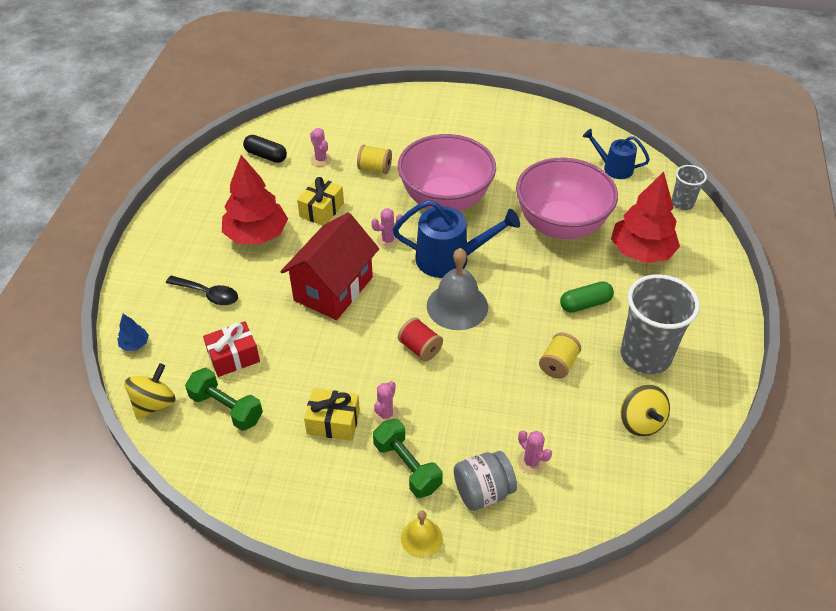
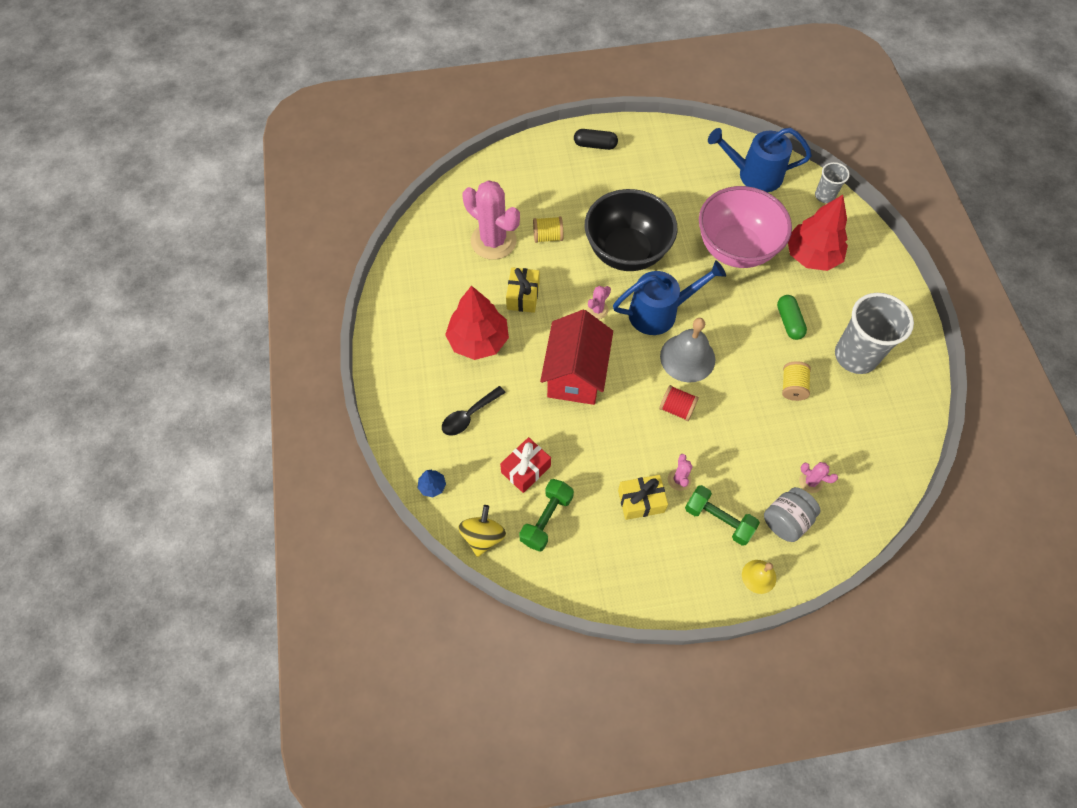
camera: 20 degrees left, 15 degrees up
(208, 294) = (469, 415): black spoon -> black spoon turned 135 degrees clockwise
(226, 408) = (546, 519): green dumbbell -> green dumbbell turned 75 degrees counterclockwise
(266, 156) = (440, 252): black capsule -> black capsule (595, 145)
(321, 159) = (493, 241): pink cactus -> pink cactus, size x2.24
(445, 200) = (626, 252): pink bowl -> black bowl
(585, 304) = (789, 322): green capsule -> green capsule turned 60 degrees counterclockwise
(613, 168) = (753, 175): blue watering can -> blue watering can, size x1.62
(640, 422) = (876, 418): yellow spinning top -> none

